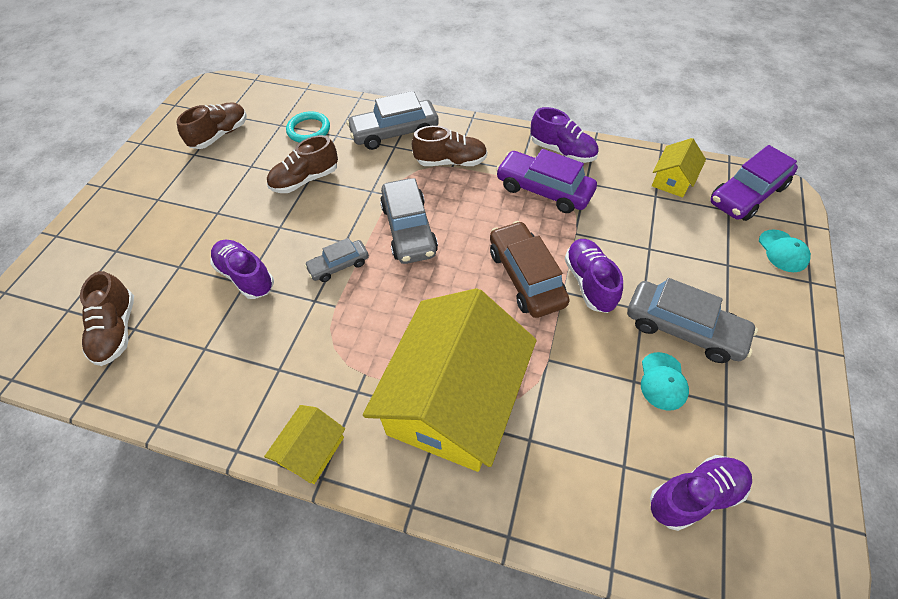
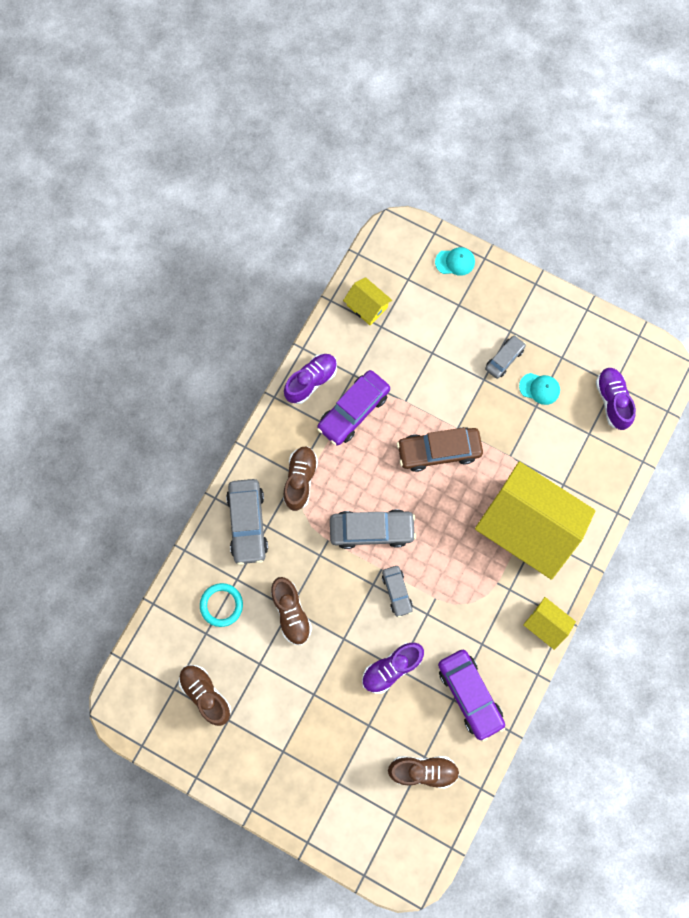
camera: 80 degrees left, 20 degrees up
(589, 282) = (453, 407): purple shoe -> none
(683, 328) = (504, 359): grey car -> grey car, size x0.58
(747, 194) = (396, 258): purple car -> purple car (469, 694)

